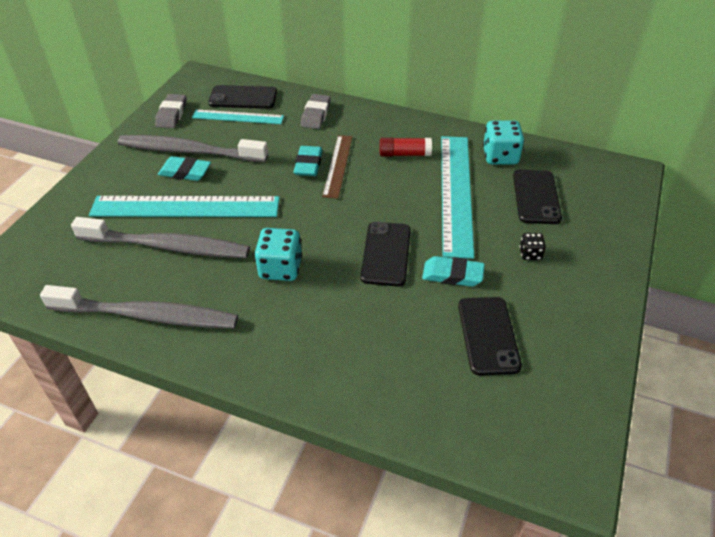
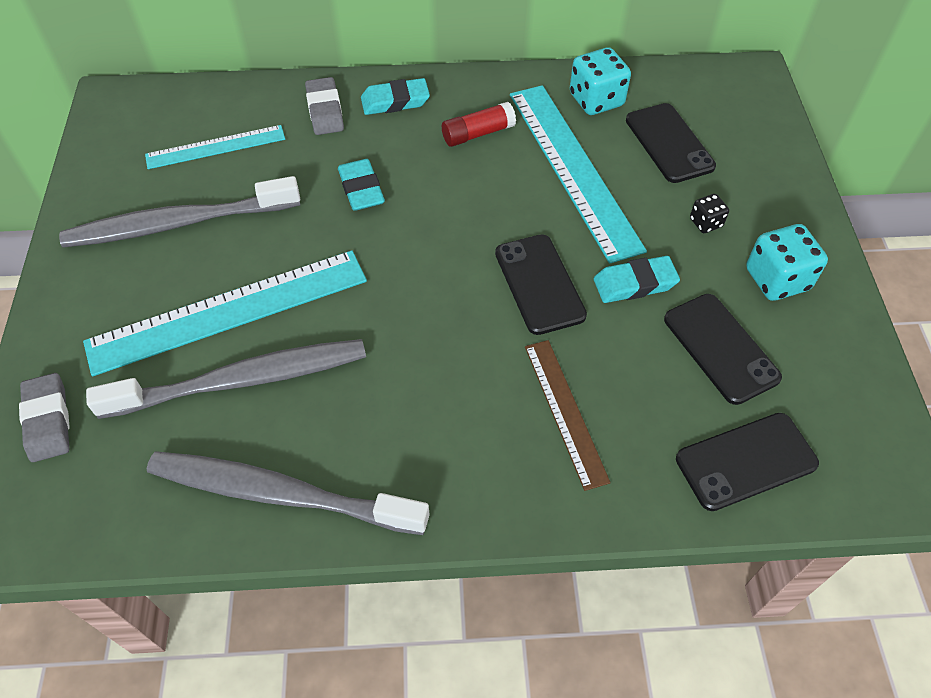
camera: 25 degrees left, 10 degrees up
(147, 315) = (281, 493): grey toothbrush -> grey toothbrush turned 150 degrees counterclockwise
(172, 114) = (113, 172): grey eraser -> grey eraser (48, 420)
(185, 172) = (193, 258): turquoise eraser -> turquoise eraser (395, 101)
(243, 98) = (204, 114): black phone -> black phone (746, 461)
(280, 268) = (418, 354): turquoise dice -> turquoise dice (777, 279)
(338, 165) = (401, 178): brown ruler -> brown ruler (565, 411)

